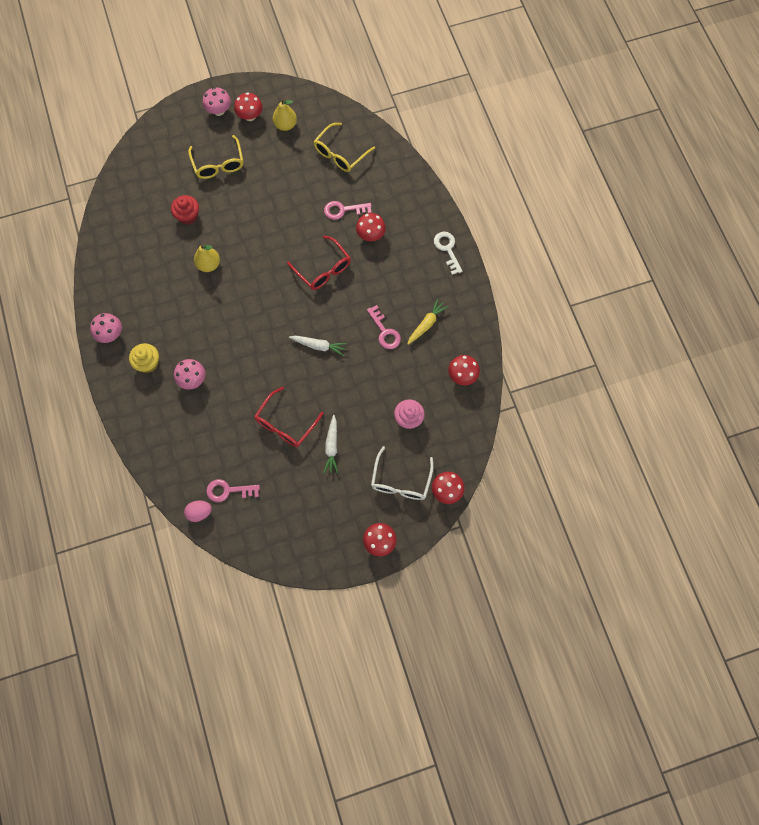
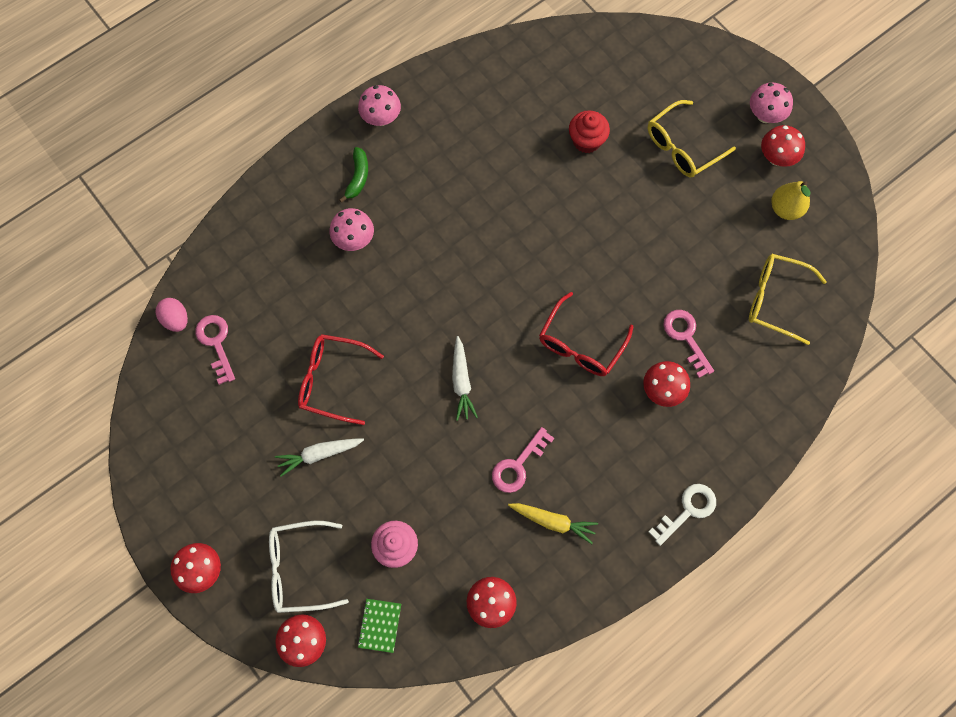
camera: 70 degrees right, 0 degrees up
(148, 363) = (358, 177): yellow cupcake -> green banana
(209, 265) = (526, 194): yellow pear -> none
(453, 443) = (380, 625): none -> green notebook

